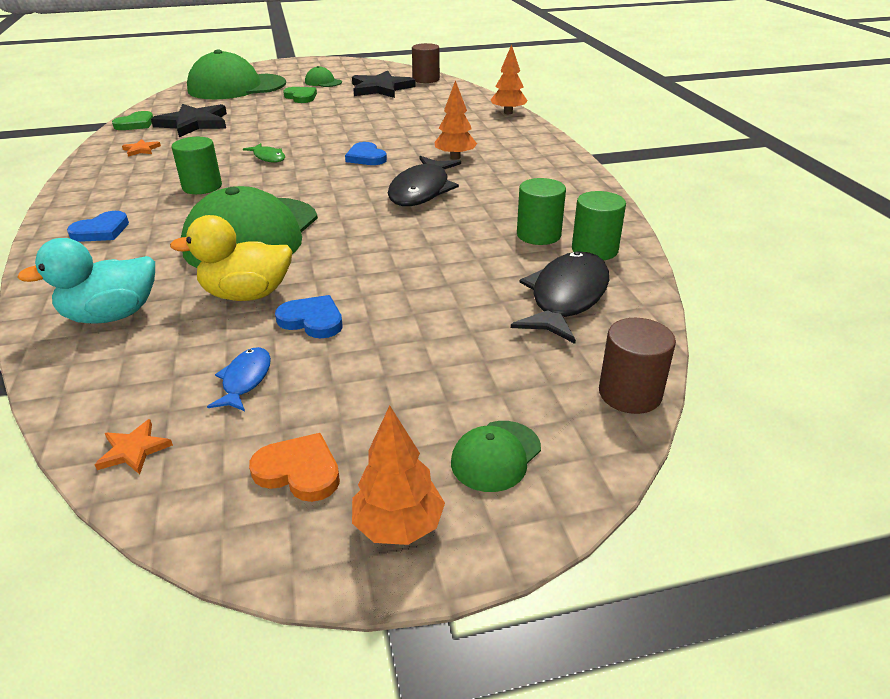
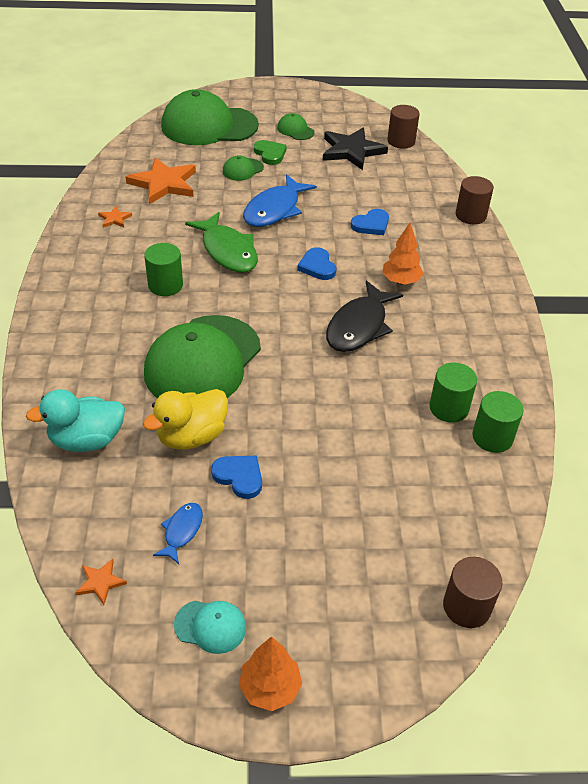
camera: 10 degrees right, 10 degrees up
(101, 231) = (79, 332): blue heart -> blue heart (371, 225)
(136, 124) = (111, 176): green heart -> none
(193, 123) = (164, 184): black star -> orange star
(247, 294) = (191, 436): yellow duck -> yellow duck turned 45 degrees counterclockwise
(268, 157) = (227, 251): green fish -> green fish, size x1.94
(299, 471) = (210, 626): orange heart -> turquoise cap
(313, 128) = (275, 210): none -> blue fish
(496, 456) = (349, 643): green cap -> green cap (242, 170)
(508, 113) = (470, 215): orange tree -> brown cylinder
(566, 297) = (449, 492): black fish -> none

